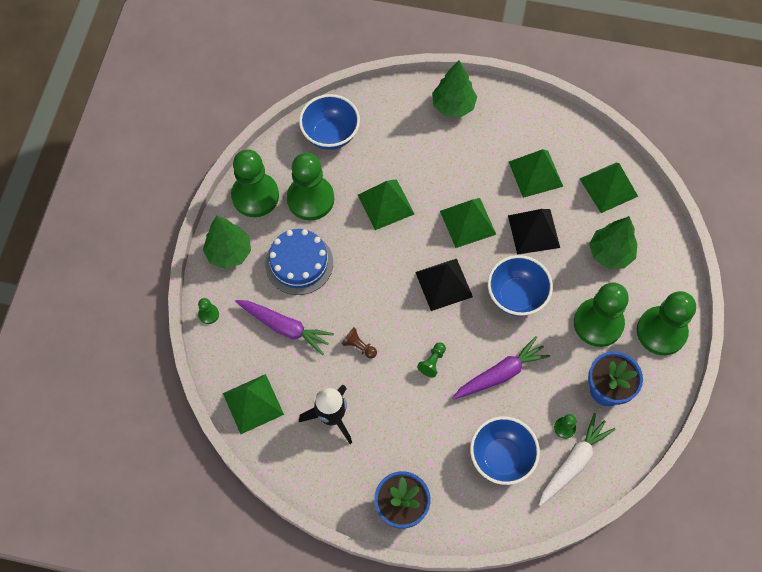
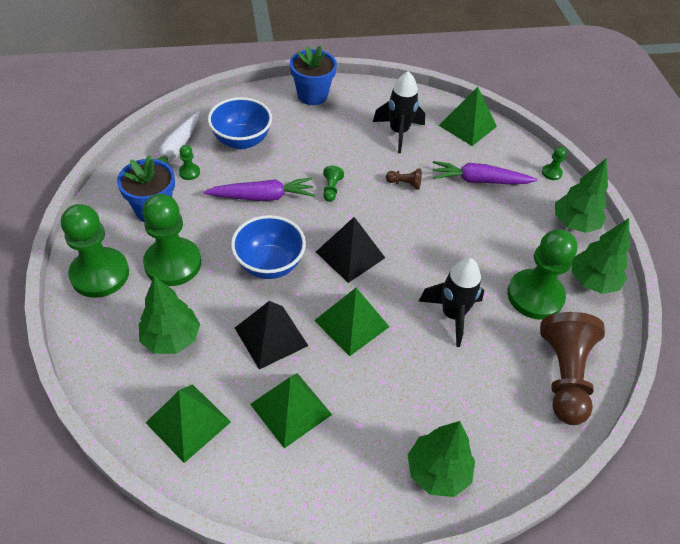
camera: 155 degrees right, 15 degrees down
(255, 196) = (592, 281): green pawn -> green tree
(299, 263) = (503, 233): blue cake -> none
(330, 135) = (564, 376): blue bowl -> brown pawn
(386, 204) = (452, 315): green pyramid -> black rocket
(500, 373) = (263, 196): purple carrot -> purple carrot turned 135 degrees counterclockwise

